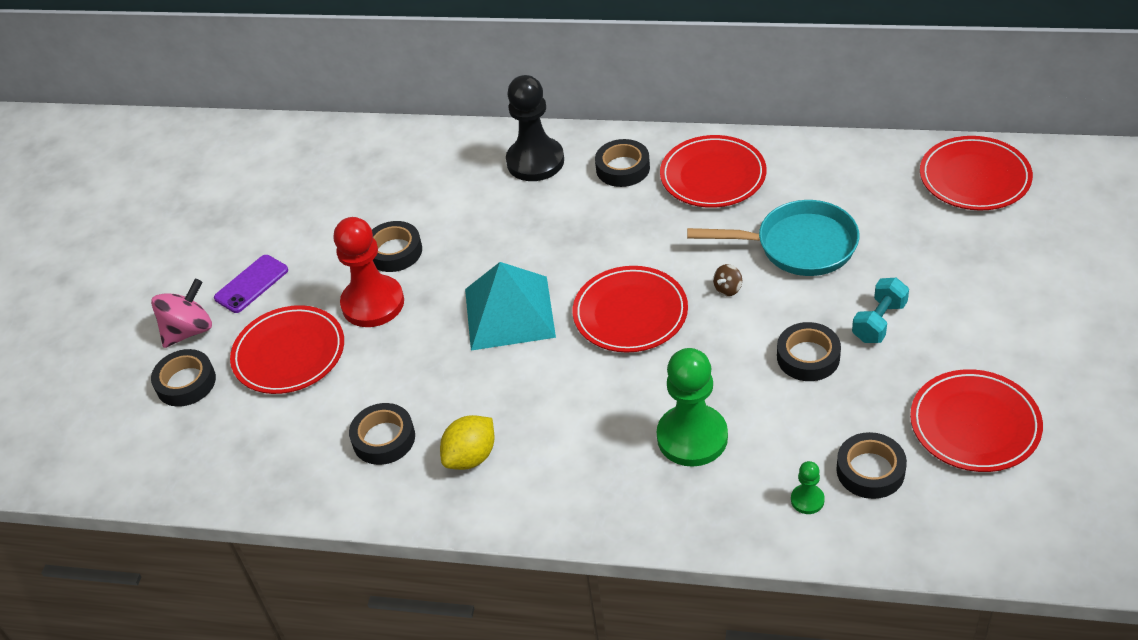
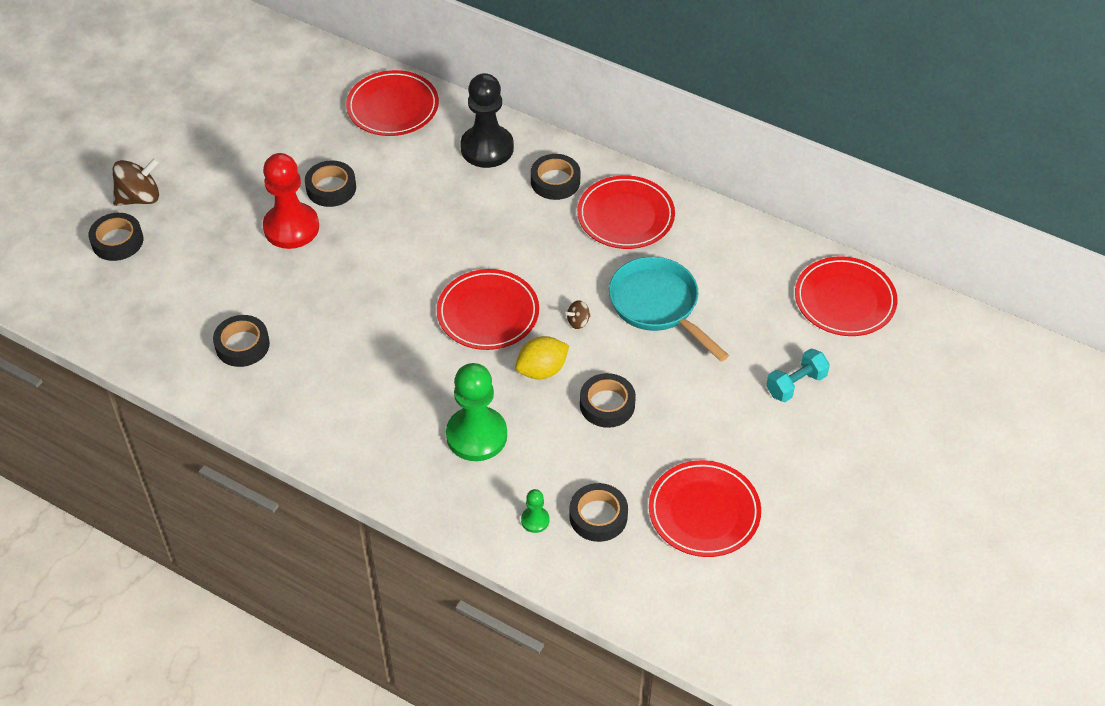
camera: 15 degrees right, 5 degrees up
(189, 331) = (140, 197): pink spinning top -> brown spinning top
(251, 284) = (206, 175): purple phone -> none
(289, 353) = (206, 246): red plate -> red plate (393, 107)
(471, 457) = (300, 385): yellow lemon -> yellow lemon (542, 370)
(509, 312) = (393, 276): turquoise pyramid -> none
(798, 246) = (658, 306): turquoise pan -> turquoise pan turned 150 degrees counterclockwise
(879, 322) = (682, 397): turquoise dumbbell -> turquoise dumbbell (795, 384)

